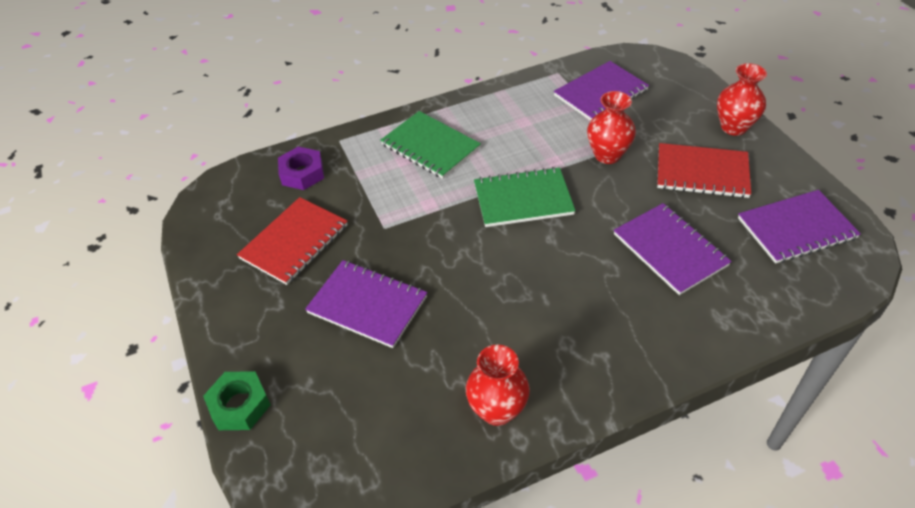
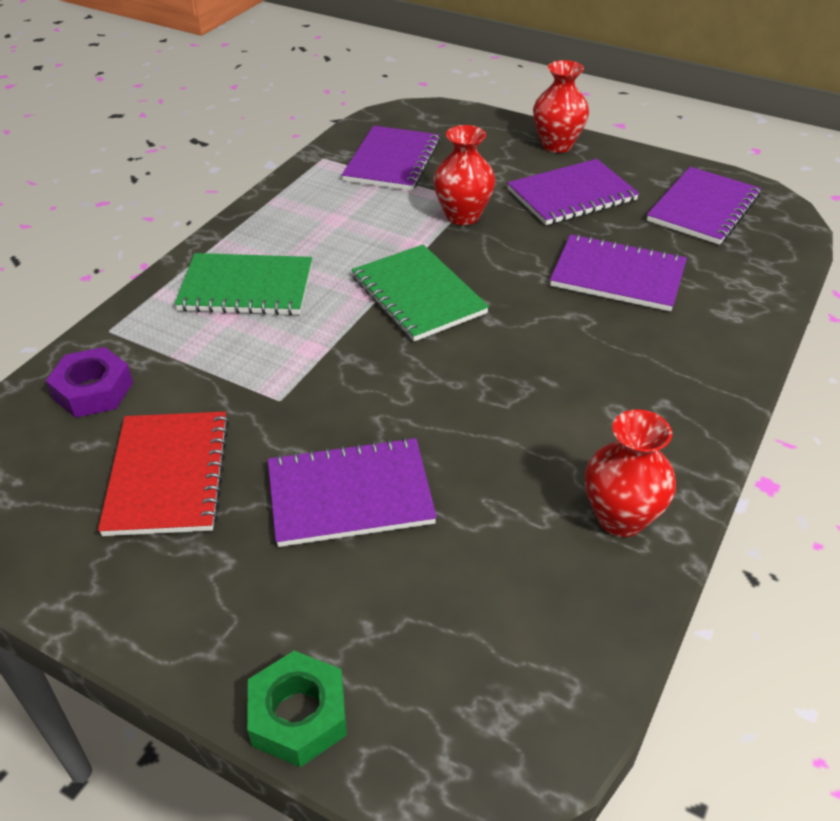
camera: 40 degrees left, 5 degrees down
(523, 199) = (418, 295): green notebook -> green notebook turned 75 degrees counterclockwise
(702, 172) = (571, 195): red notebook -> purple notebook

